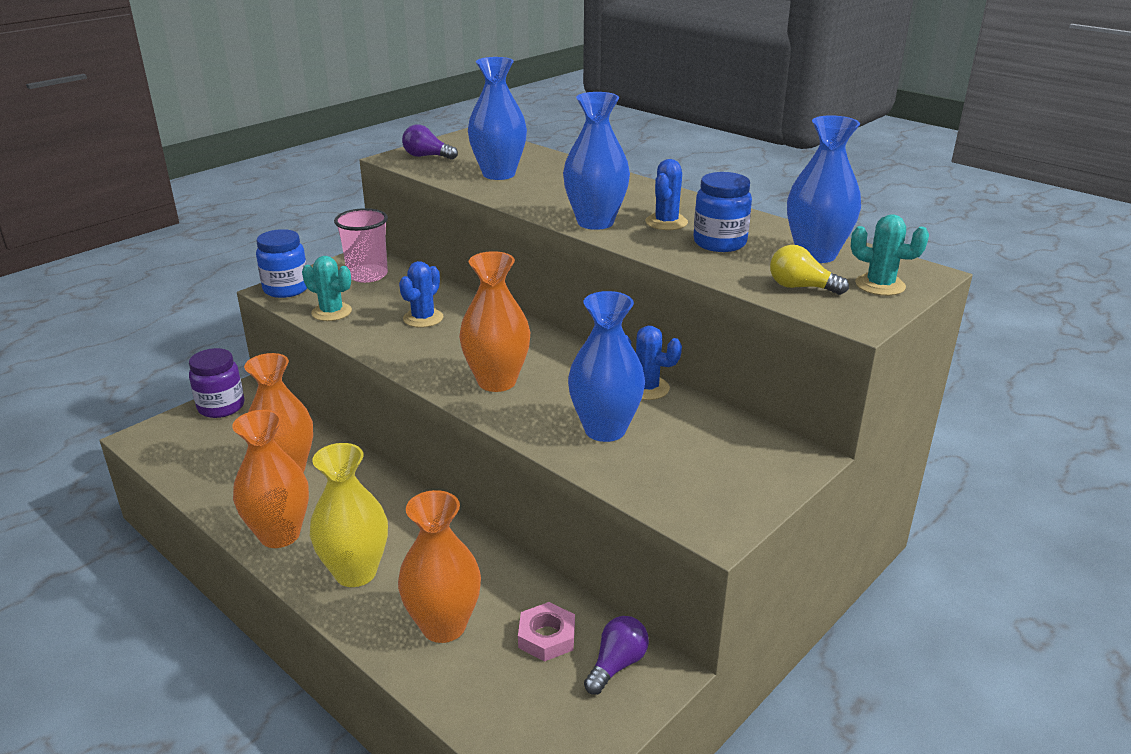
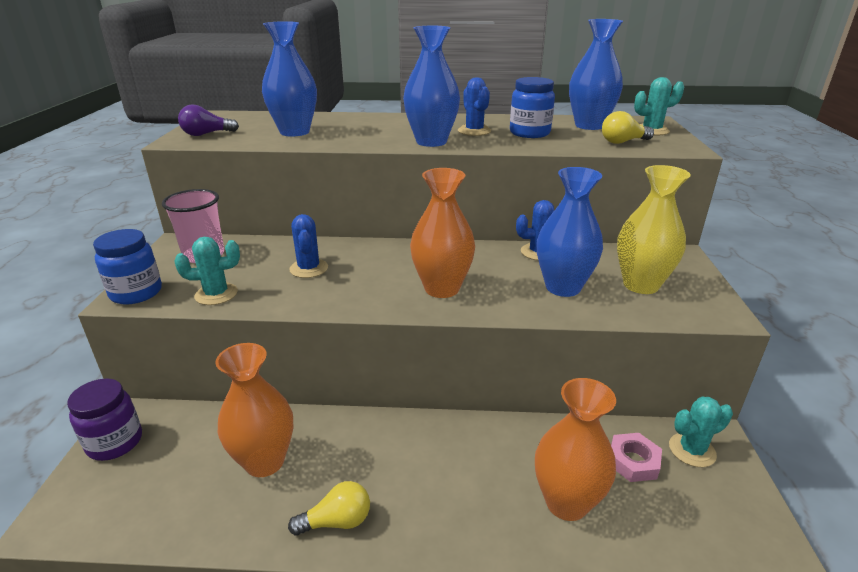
camera: 40 degrees left, 0 degrees up
(280, 535) = (337, 521): orange vase -> yellow light bulb
(355, 572) = (446, 508): yellow vase -> yellow vase (641, 285)
(617, 664) = (692, 450): purple light bulb -> turquoise cactus

